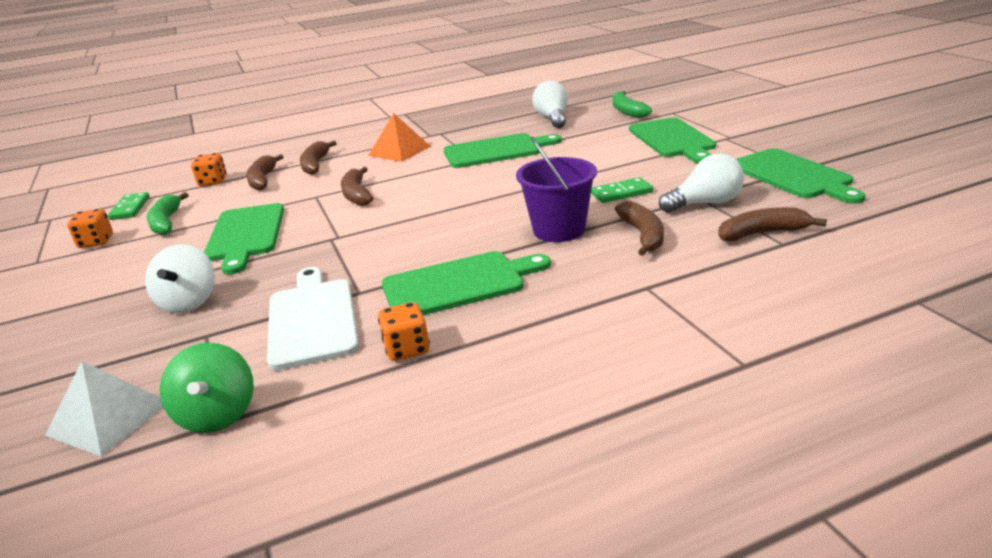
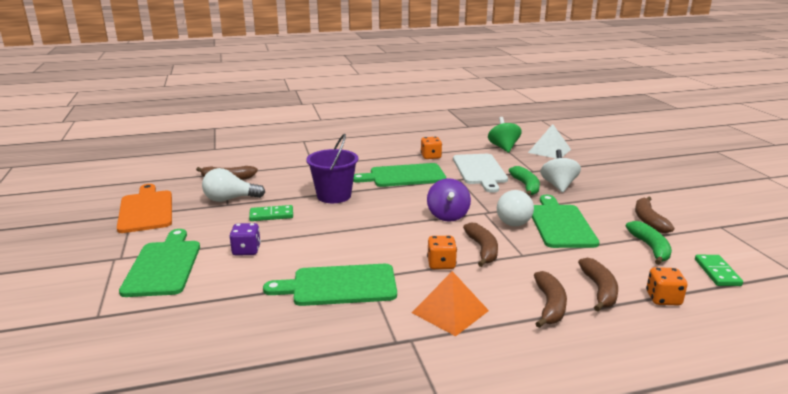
camera: 175 degrees left, 5 degrees down
(96, 242) = (693, 237): orange dice -> orange dice (441, 264)
(389, 225) = (448, 216): none -> purple spinning top
(552, 118) = (237, 341): white light bulb -> white light bulb (512, 220)
(608, 159) = (246, 250): none -> purple dice
(627, 111) = (137, 334): green banana -> green banana (526, 186)
(643, 235) = (289, 186): brown banana -> brown banana (648, 220)
(793, 175) = (146, 210): green cutting board -> orange cutting board

